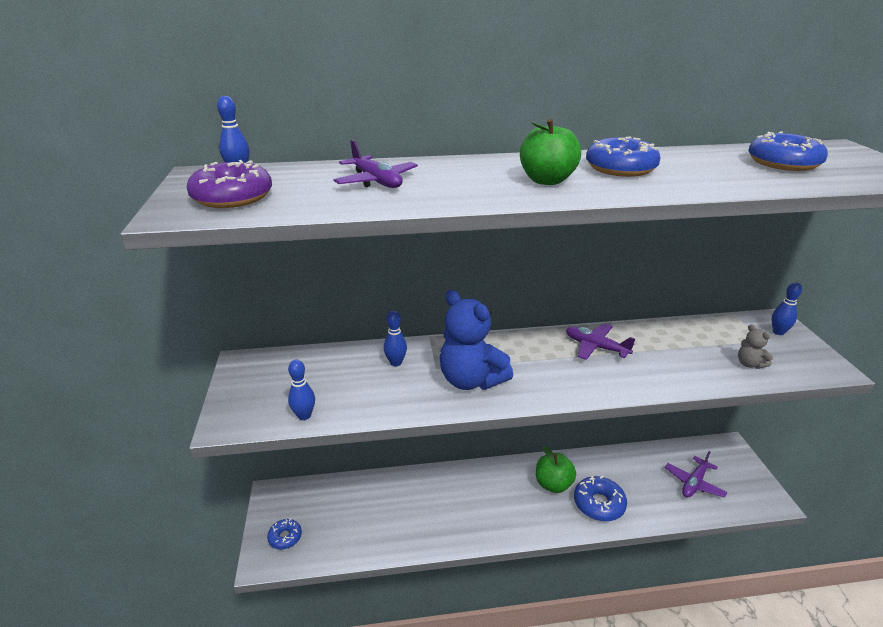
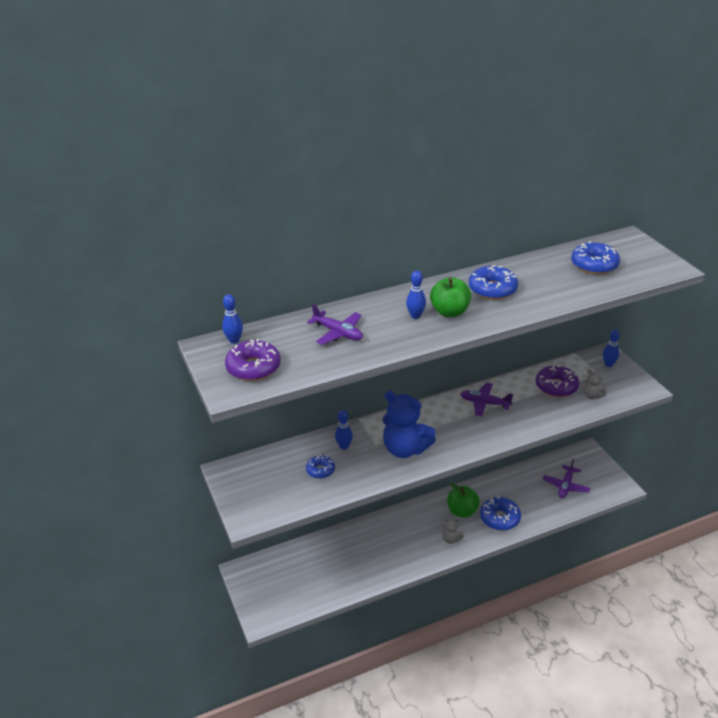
camera: 15 degrees left, 5 degrees up
(285, 537) = (270, 599): blue donut -> blue donut (320, 470)
(304, 416) = (300, 501): blue bowling pin -> blue bowling pin (415, 316)
(529, 516) = (451, 539): none -> grey teddy bear
(699, 345) = (556, 386): none -> purple donut

